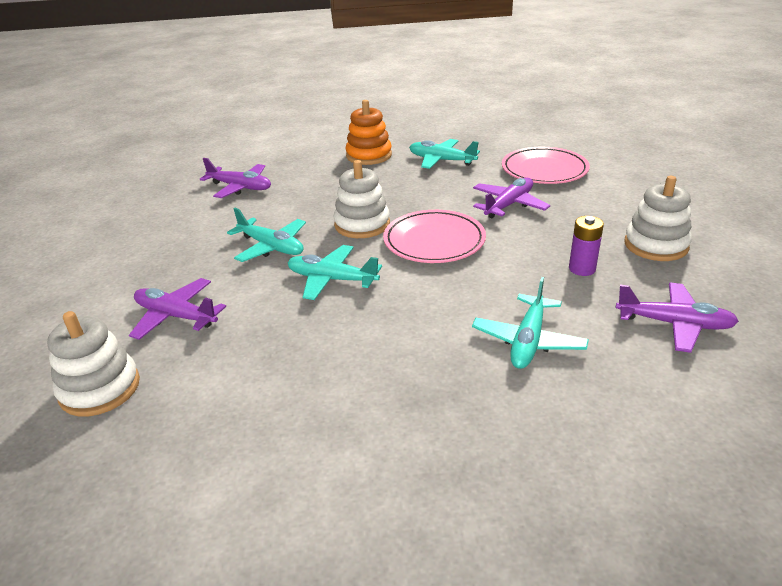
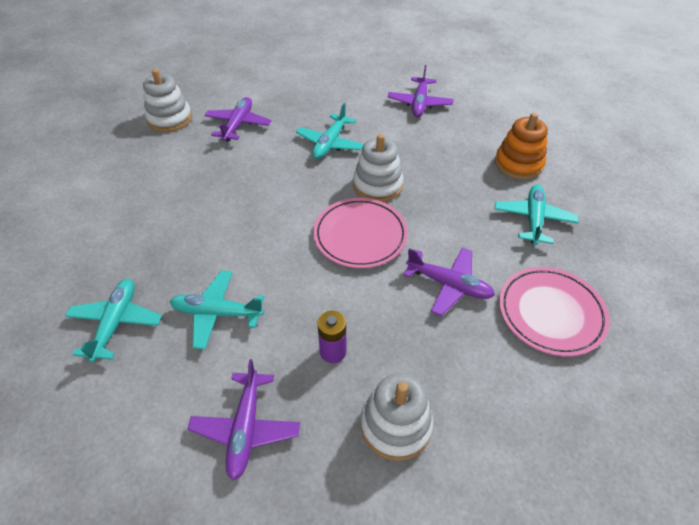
camera: 75 degrees right, 15 degrees up
(332, 279) = (289, 185): turquoise plane -> turquoise plane (116, 323)

